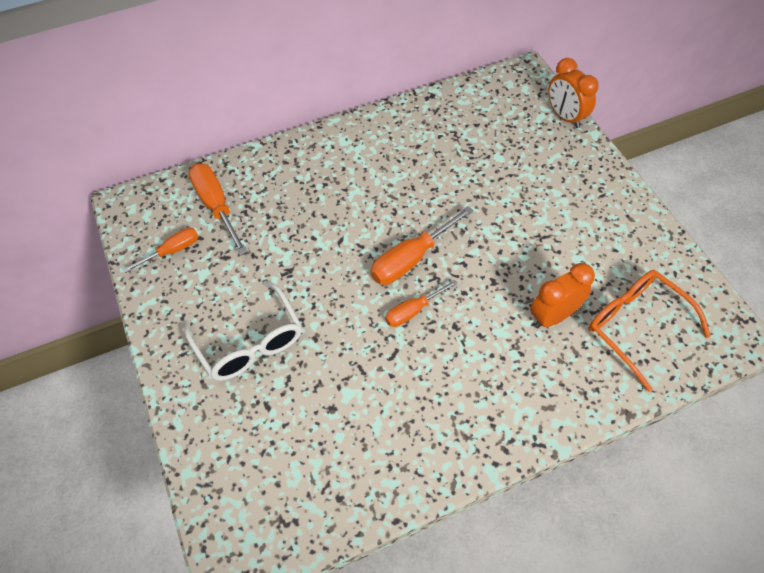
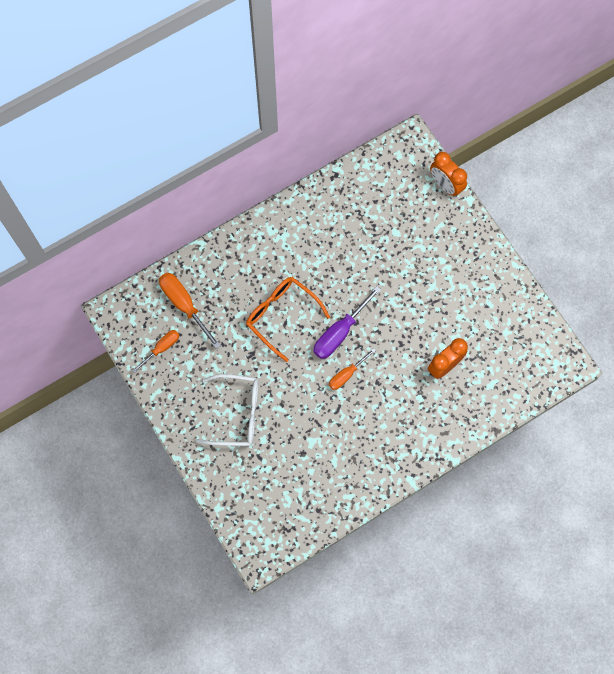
camera: 10 degrees left, 15 degrees up
(250, 343) = (237, 414): white glasses -> white glasses turned 45 degrees counterclockwise
(411, 258) = (340, 332): orange screwdriver -> purple screwdriver
(635, 326) = (500, 366): orange glasses -> orange glasses (281, 315)

